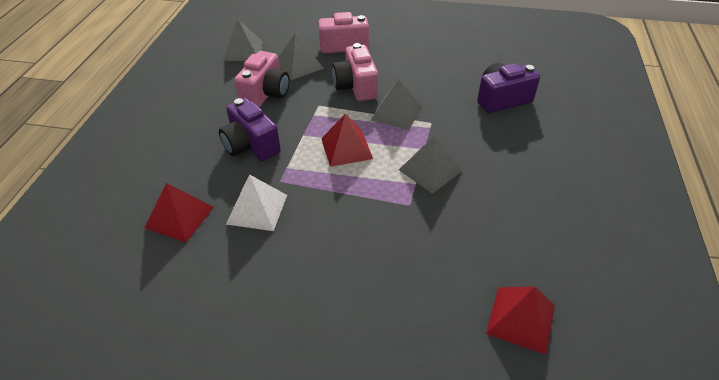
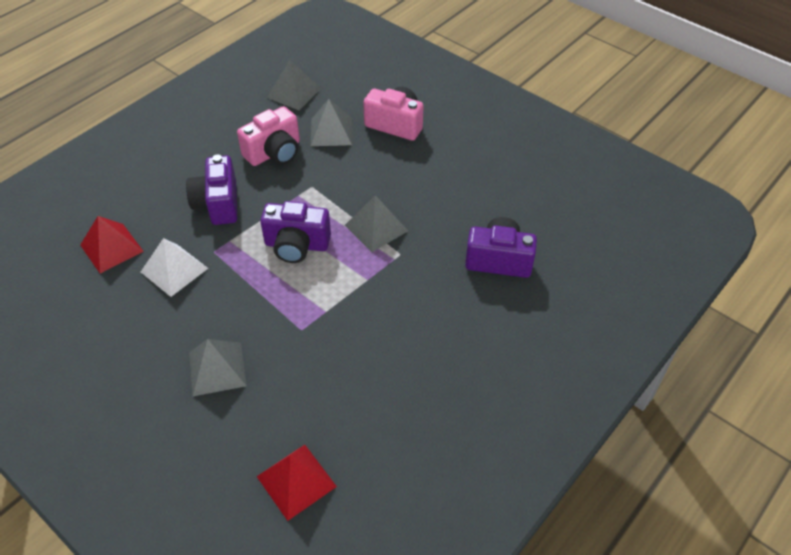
camera: 30 degrees right, 5 degrees up
(346, 148) = (296, 245): red pyramid -> purple camera
(356, 87) = (364, 180): pink camera -> none
(430, 170) = (351, 304): grey pyramid -> grey pyramid (217, 369)

